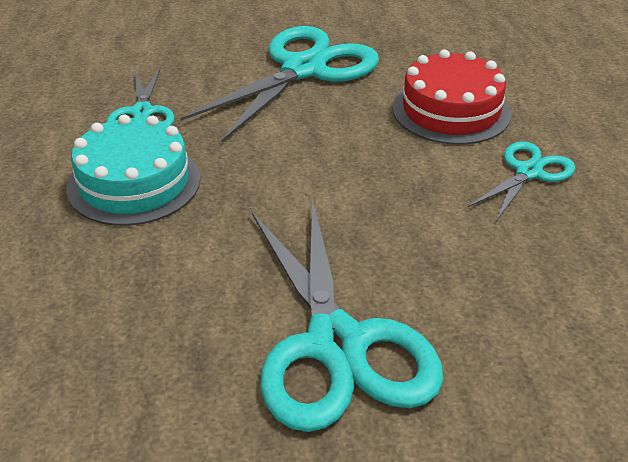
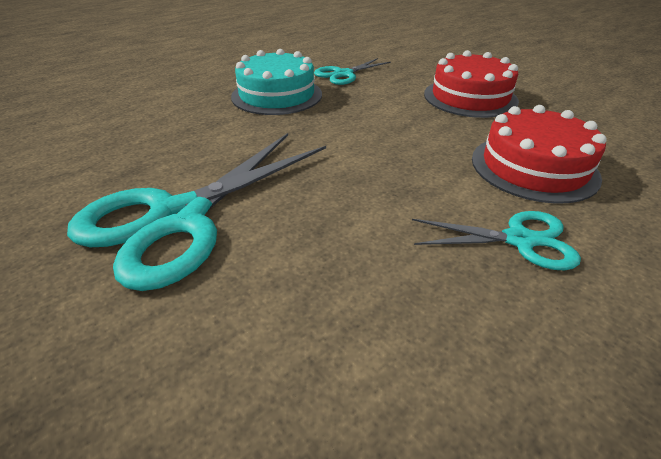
camera: 55 degrees right, 0 degrees up
(303, 69) = (470, 97): turquoise scissors -> red cake

